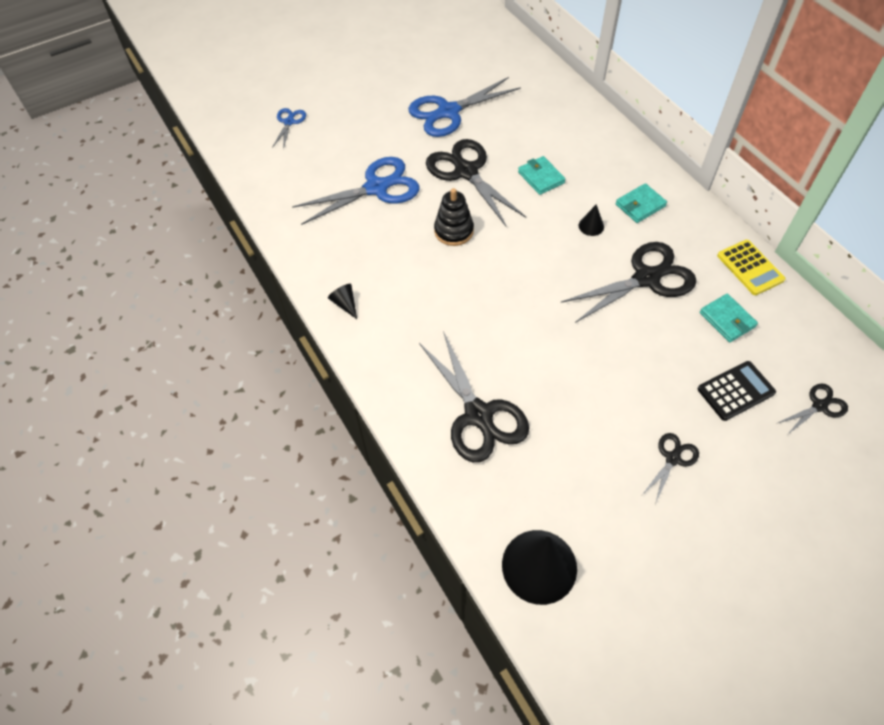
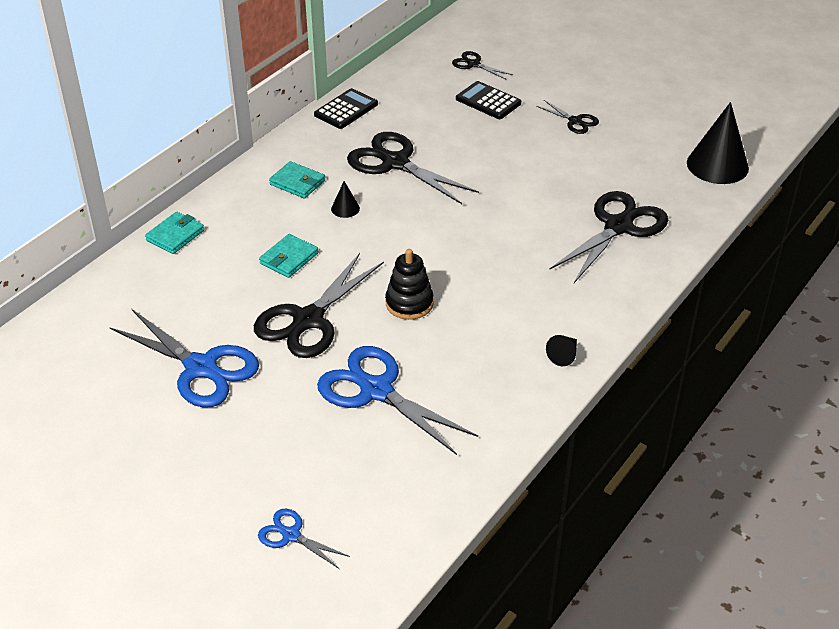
camera: 115 degrees left, 15 degrees down
(289, 122) = (291, 535): blue scissors -> blue scissors turned 45 degrees clockwise
(672, 458) = (575, 121): black scissors -> black scissors turned 150 degrees counterclockwise
(727, 320) = (416, 114): turquoise wallet -> turquoise wallet (175, 235)
(750, 267) = (346, 109): yellow calculator -> black calculator

